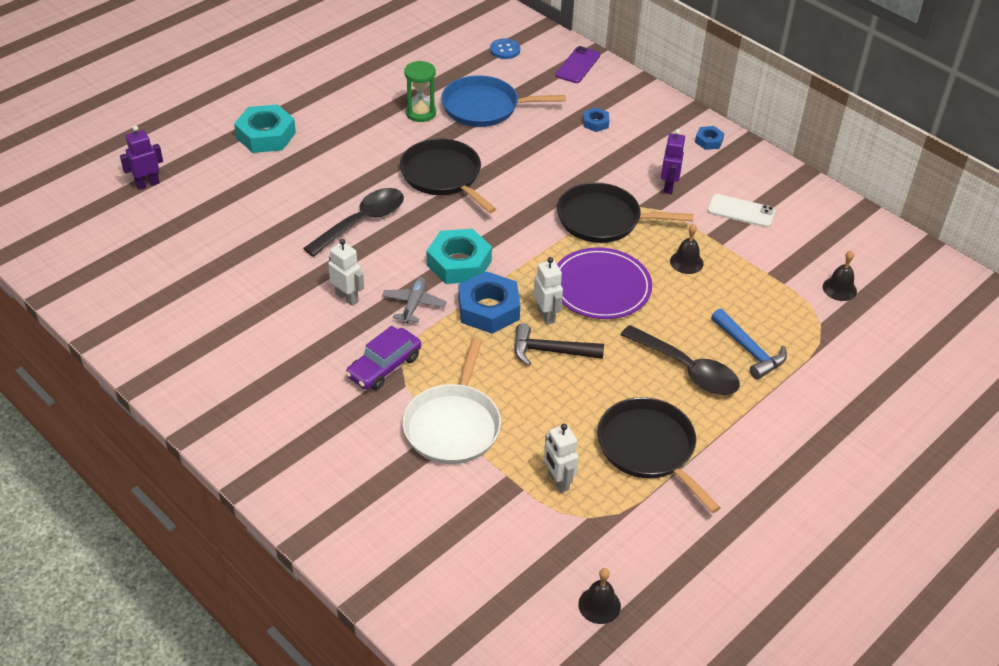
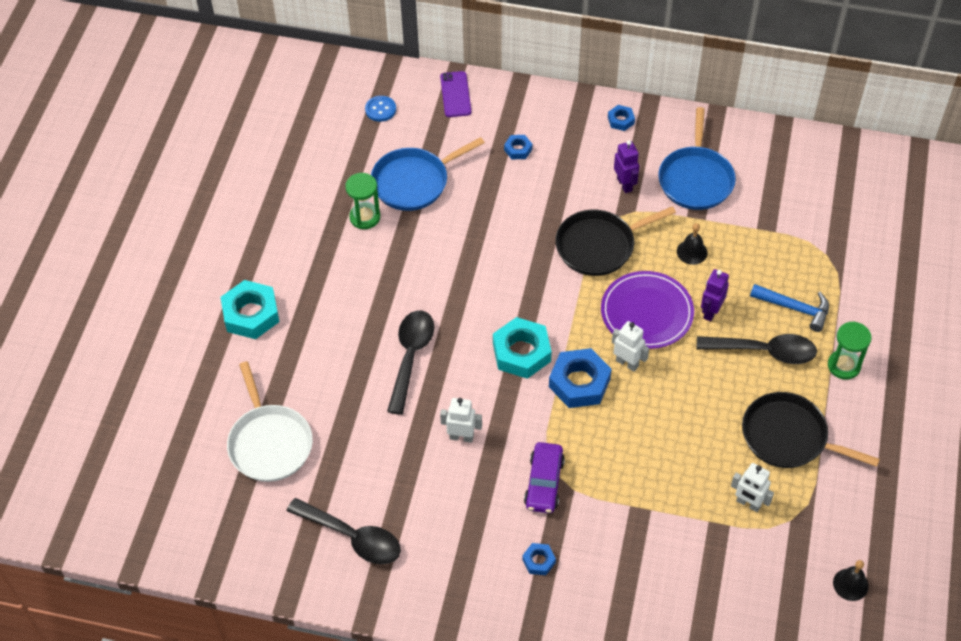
camera: 30 degrees left, 10 degrees up
(147, 184) = (192, 423): purple robot -> purple robot (710, 312)
(186, 322) = (353, 537): none -> black spoon
(321, 422) = (538, 561): none -> blue nut
(414, 304) = (519, 412): grey plane -> none
(443, 176) = (438, 273): black pan -> none
(453, 425) = (637, 502): white pan -> white pan (269, 443)
(550, 351) = (655, 394): black hammer -> none
(741, 211) = (696, 179): white phone -> blue pan
(759, 419) = (844, 365): none -> green hourglass
(839, 289) = (817, 214): black bell -> none

